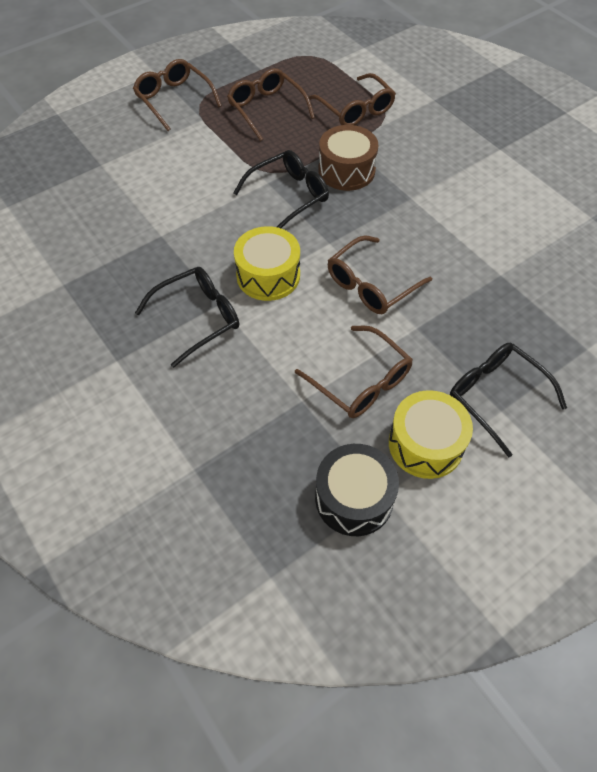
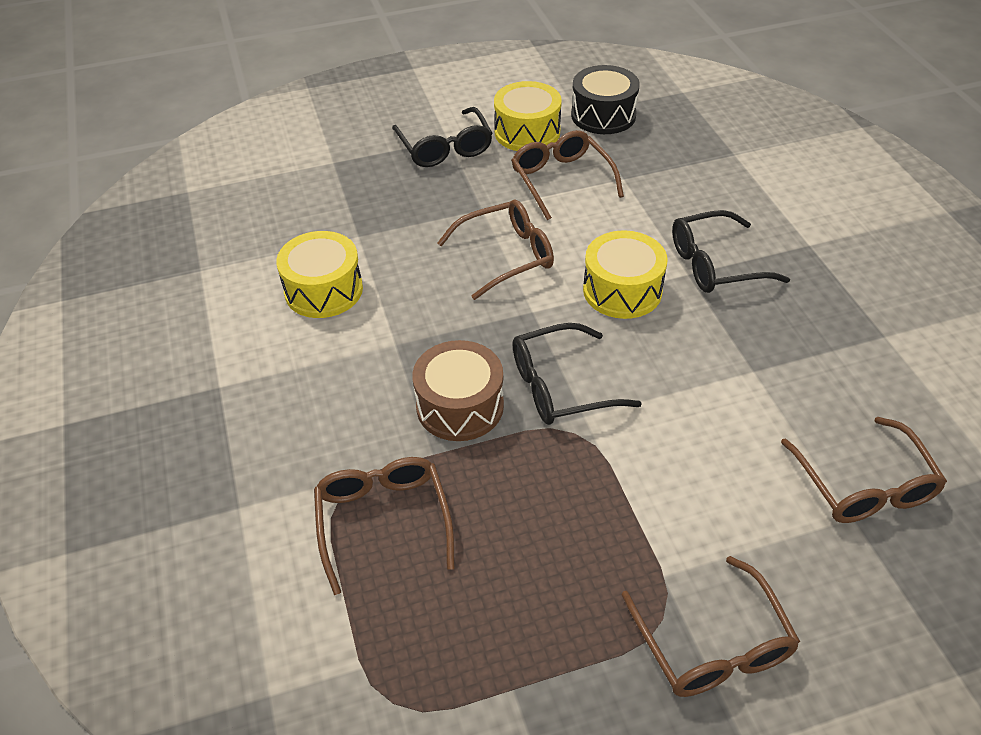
camera: 160 degrees left, 10 degrees down
(266, 109) = (538, 566): brown glasses -> brown glasses (864, 485)
(489, 223) = (323, 290): none -> yellow drum

